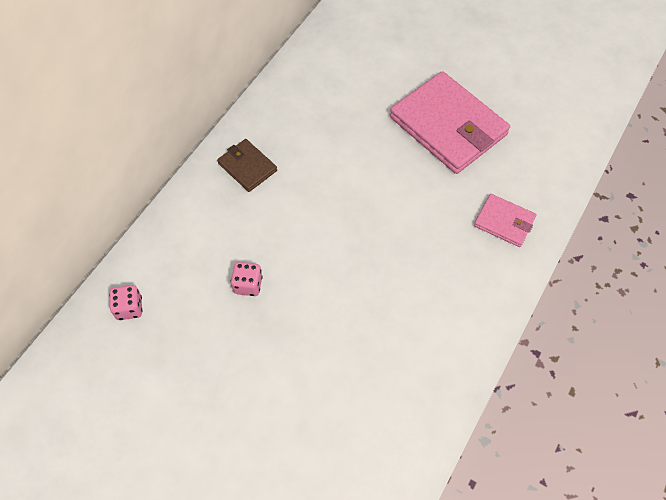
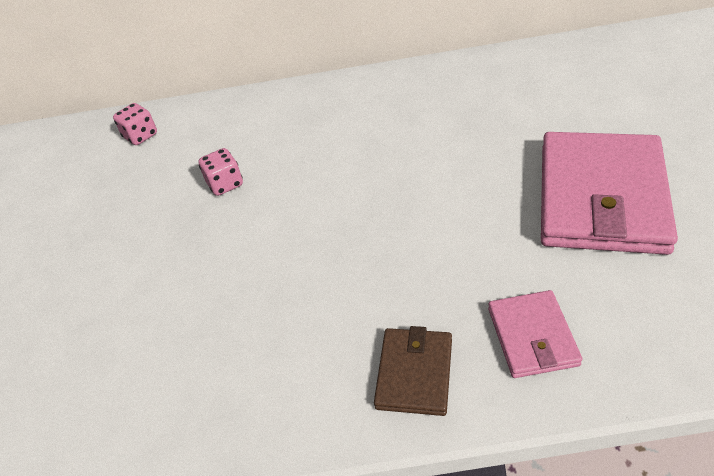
camera: 60 degrees right, 15 degrees down
(247, 167) = (356, 104): brown wallet -> brown wallet (414, 373)

